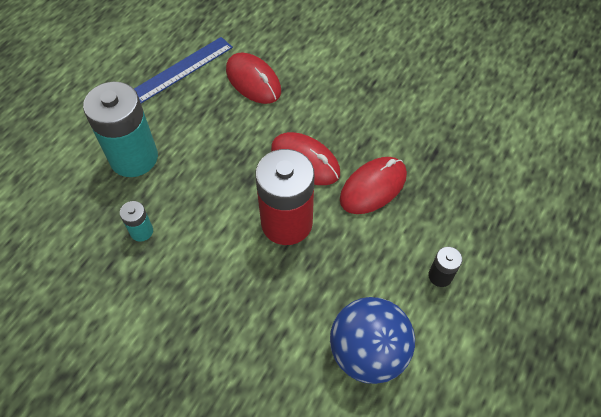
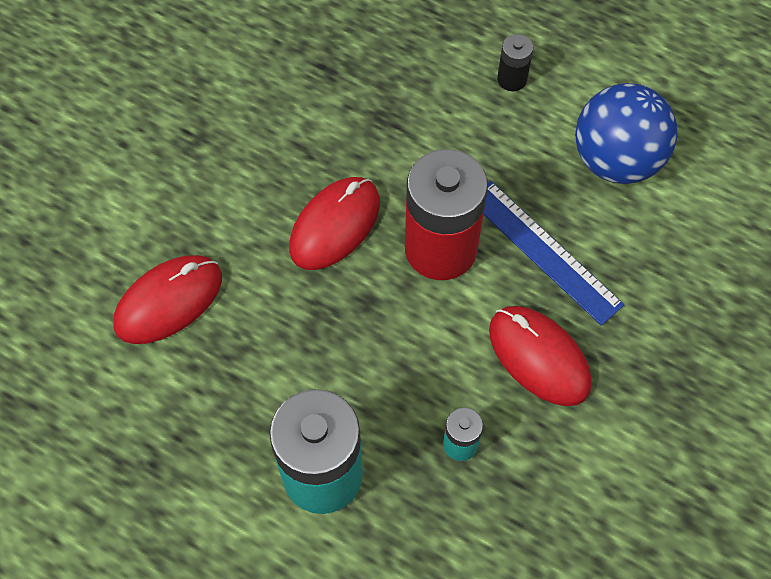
camera: 90 degrees left, 5 degrees up
(182, 69) = (131, 417): blue ruler -> blue ruler (544, 251)
(373, 187) = (381, 142): red mouse -> red mouse (539, 357)

